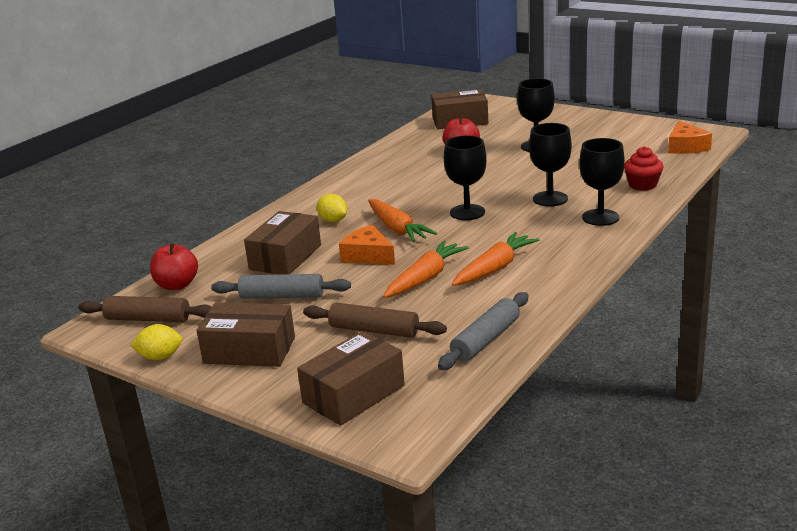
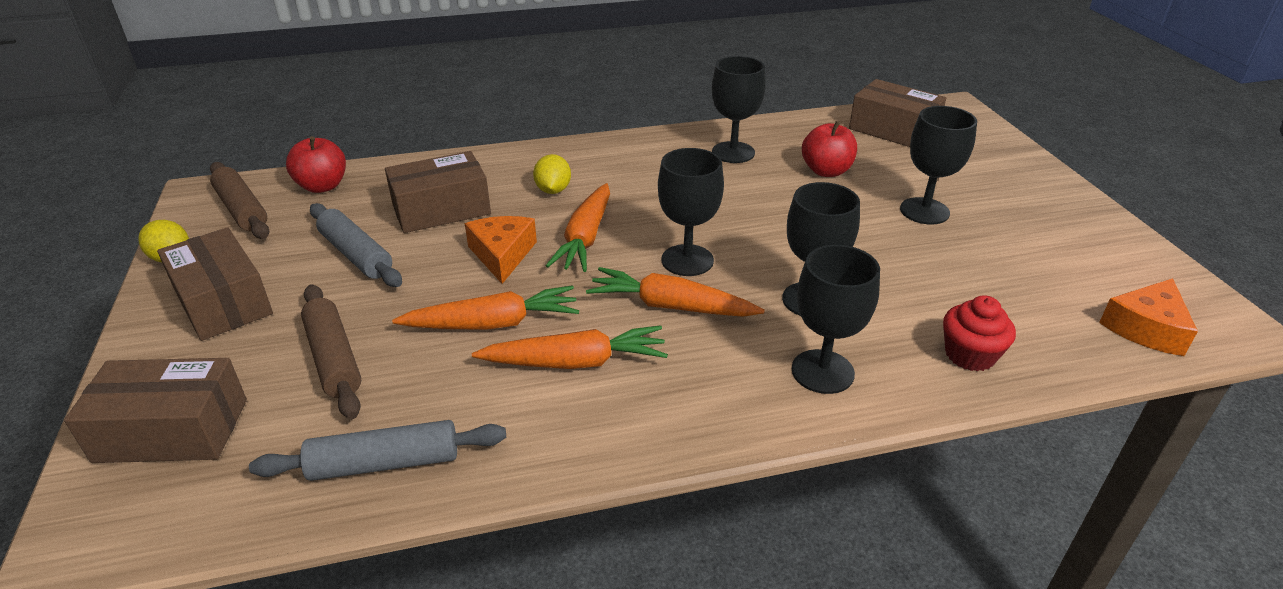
camera: 40 degrees right, 10 degrees up
(397, 163) = (733, 152): none -> black goblet
(495, 230) = (671, 306): none -> orange carrot

